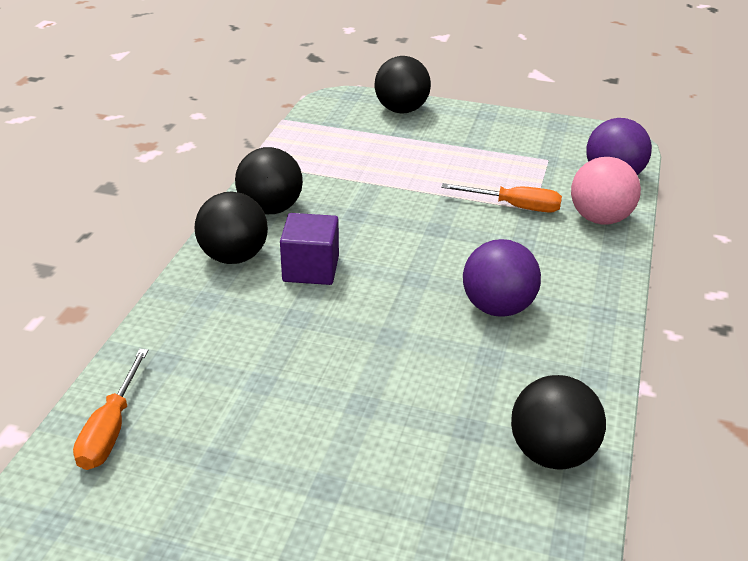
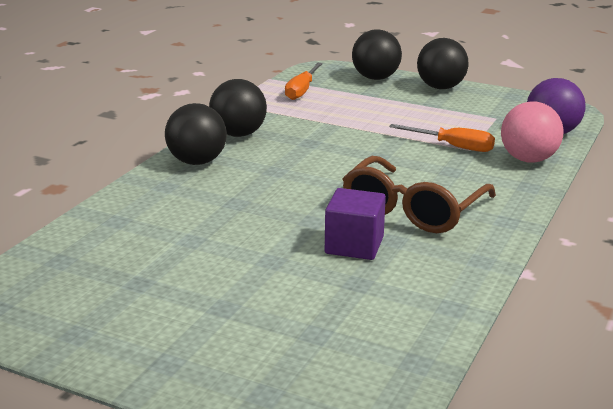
camera: 10 degrees right, 10 degrees down
(111, 429) = (60, 258): orange screwdriver -> orange screwdriver (302, 90)
(311, 269) = (259, 174): purple cube -> purple cube (354, 245)
(498, 308) = (412, 210): purple ball -> brown glasses
(552, 453) = (424, 305): black ball -> black ball (440, 87)

